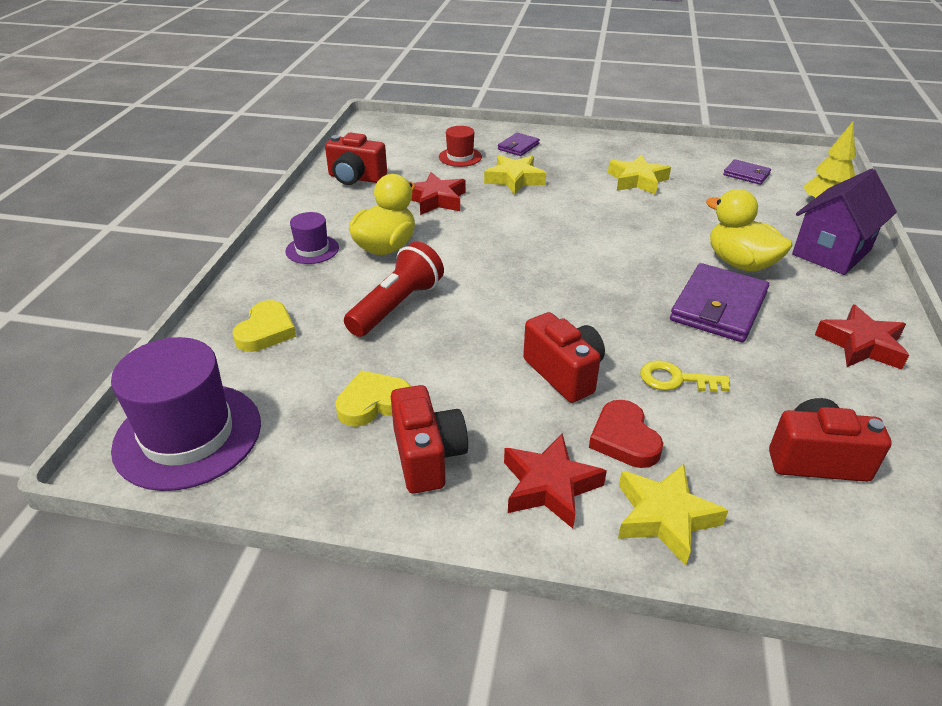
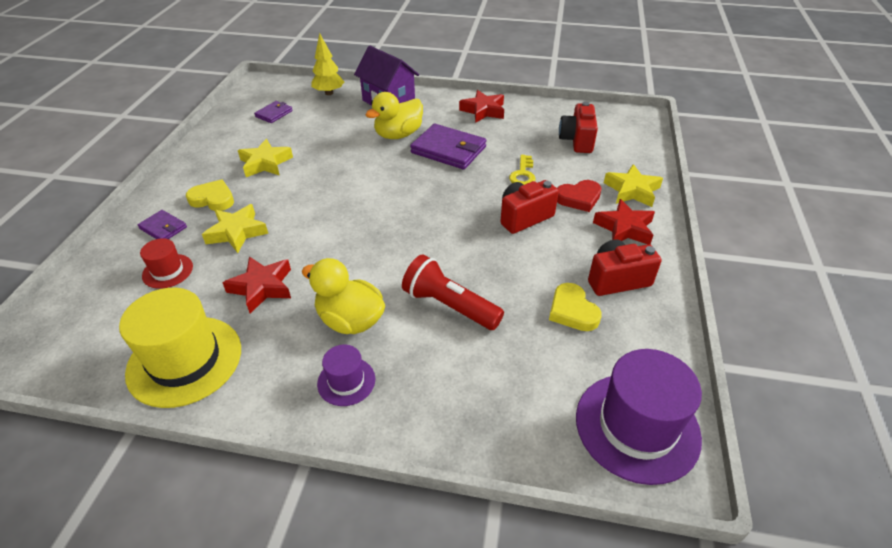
camera: 90 degrees left, 5 degrees up
(266, 331) = (491, 397): yellow heart -> yellow heart (213, 199)
(356, 178) = (185, 360): red camera -> yellow hat

